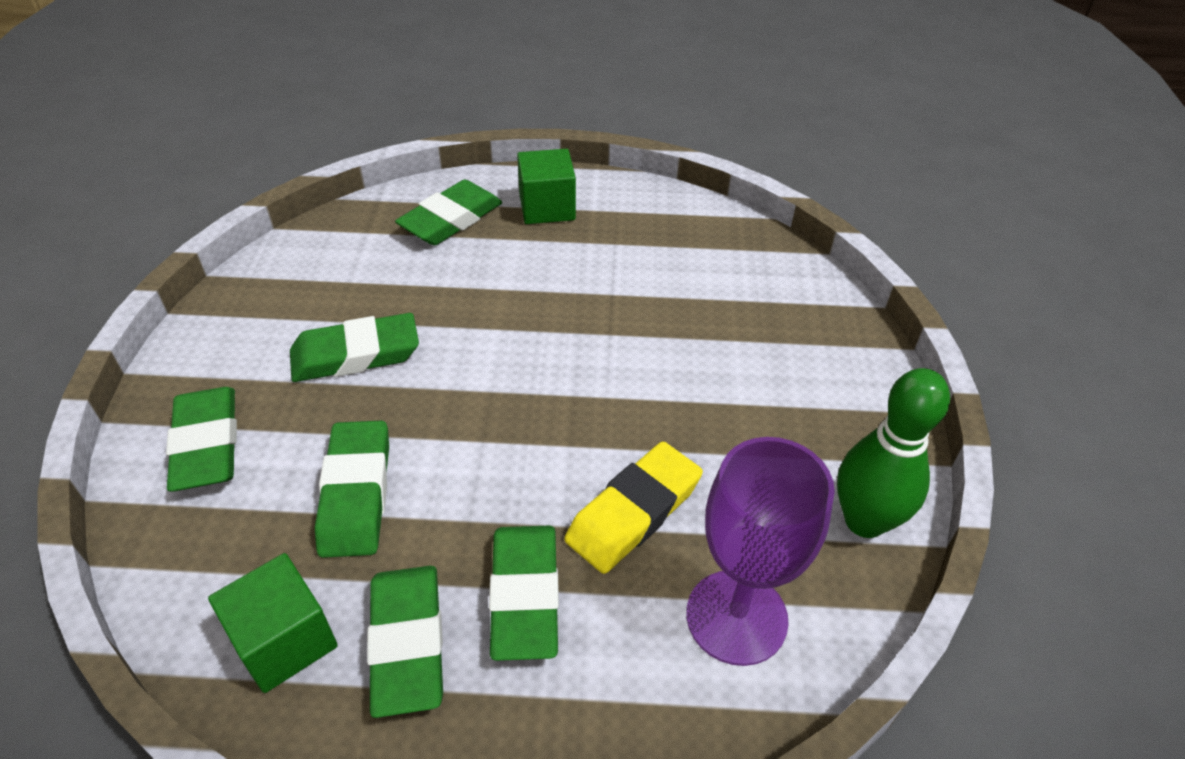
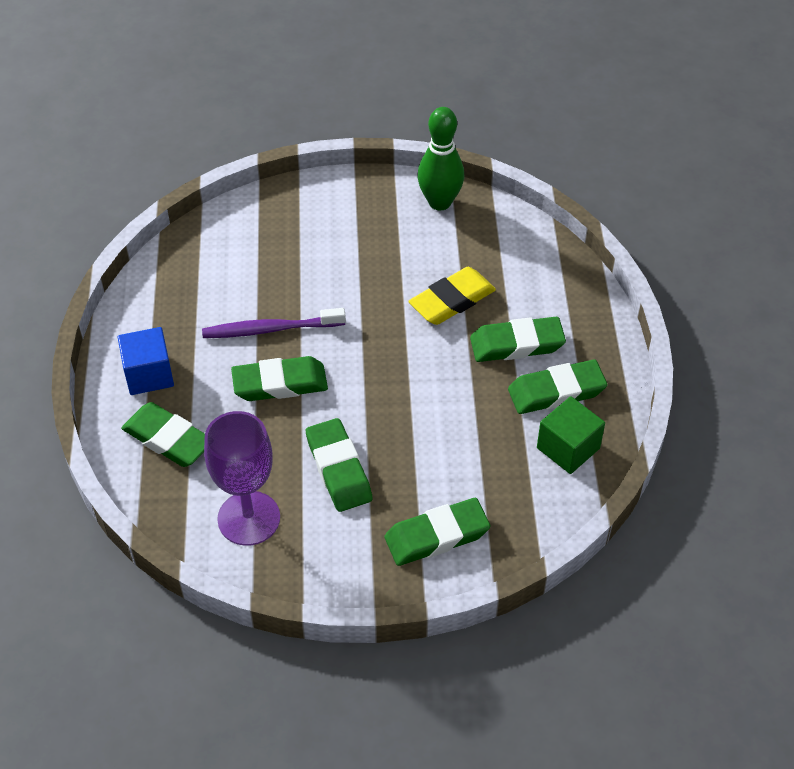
camera: 95 degrees left, 5 degrees up
(356, 493) = (463, 439): green eraser -> green eraser (280, 383)
(547, 207) = (149, 374): green cube -> blue cube
(601, 305) = (271, 329): none -> purple toothbrush
(634, 512) = (452, 300): yellow eraser -> yellow eraser turned 75 degrees counterclockwise
(736, 617) = (510, 255): purple goblet -> purple goblet (249, 518)

